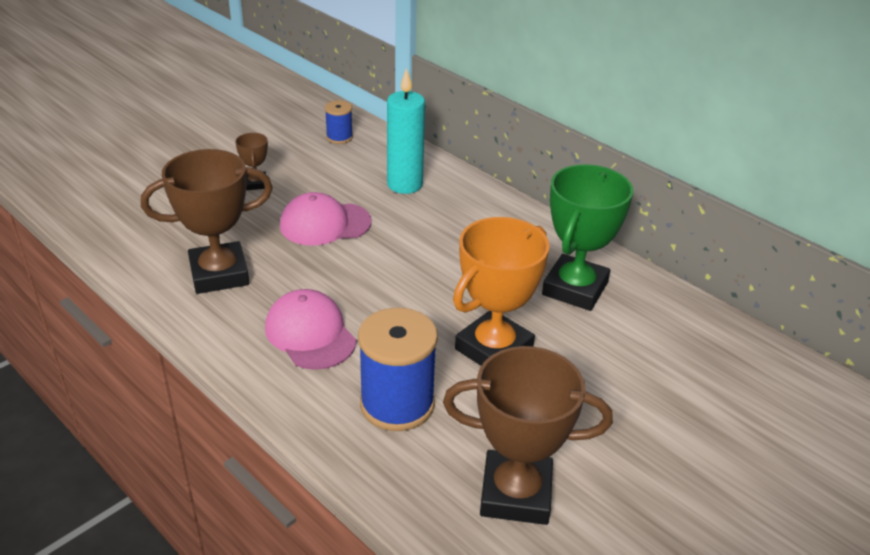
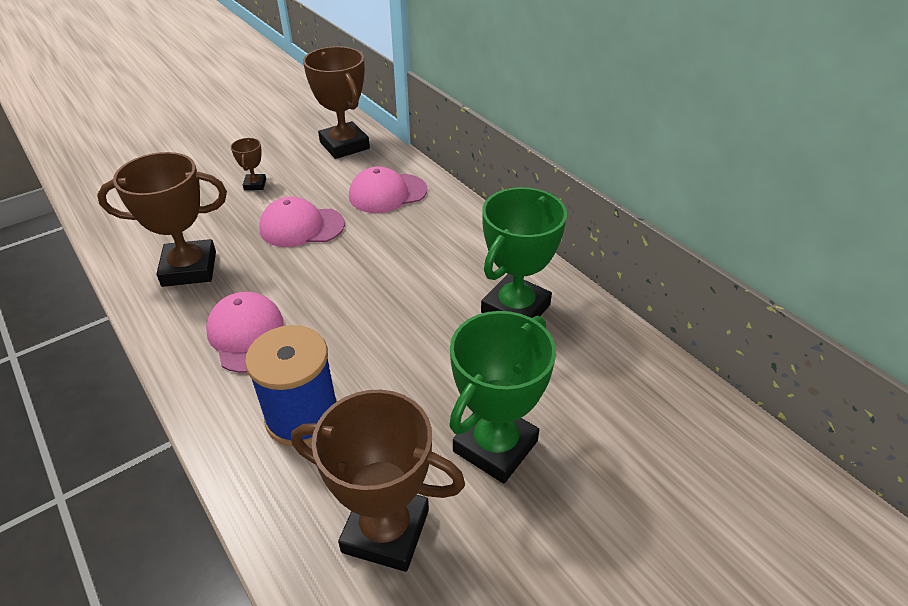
camera: 10 degrees right, 5 degrees up
(339, 137) = (344, 145): blue spool -> brown trophy
(405, 185) = (387, 193): turquoise candle -> pink cap
(494, 349) = (416, 366): orange trophy -> none
(595, 412) = (495, 446): none -> green trophy

